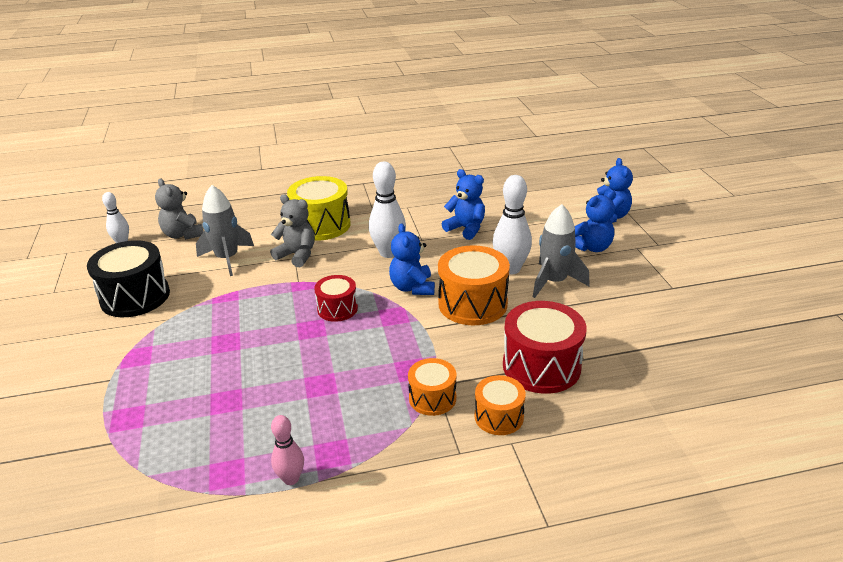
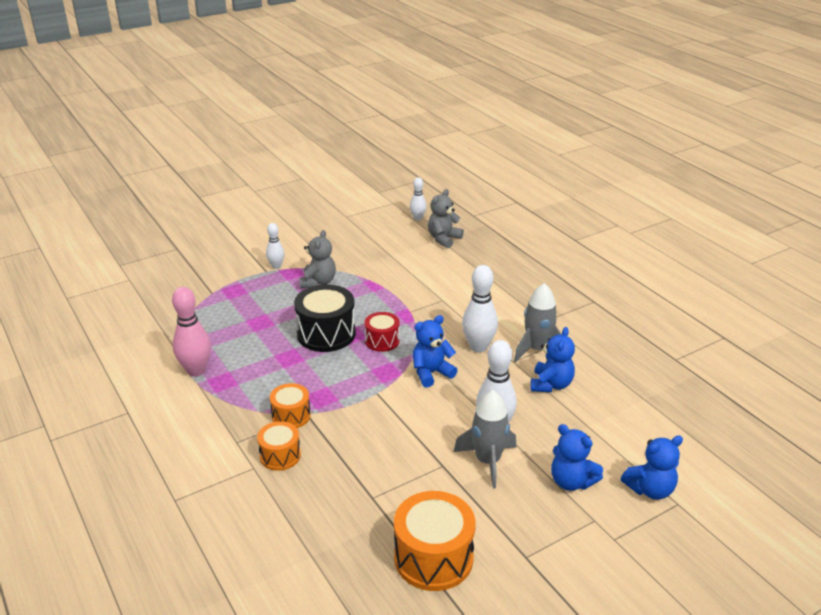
camera: 70 degrees right, 0 degrees up
(107, 368) = (276, 266): none -> white bowling pin
(135, 297) = (355, 248): black drum -> black drum (326, 334)
(227, 259) = (422, 269): grey rocket -> grey rocket (537, 349)
(291, 479) = (196, 370): pink bowling pin -> pink bowling pin, size x1.69
(297, 255) = (446, 300): grey teddy bear -> grey teddy bear (318, 282)
(321, 225) = (501, 299): yellow drum -> none
(472, 304) = (424, 413): orange drum -> orange drum (433, 558)
(541, 366) = (351, 471): red drum -> none

